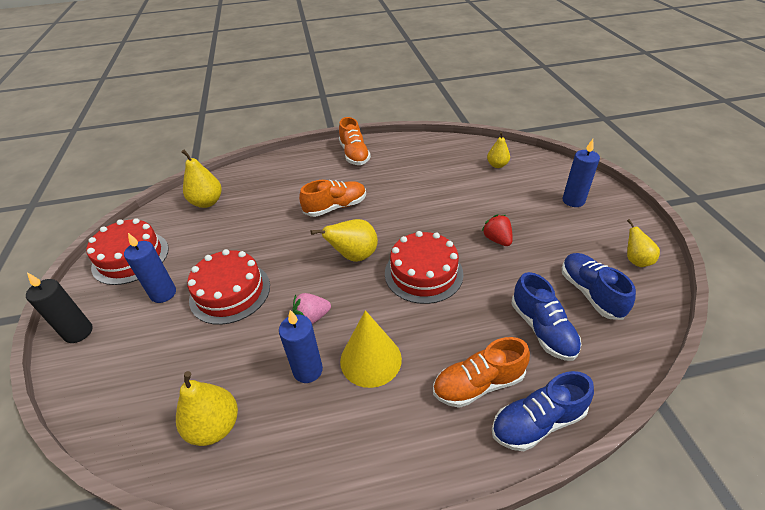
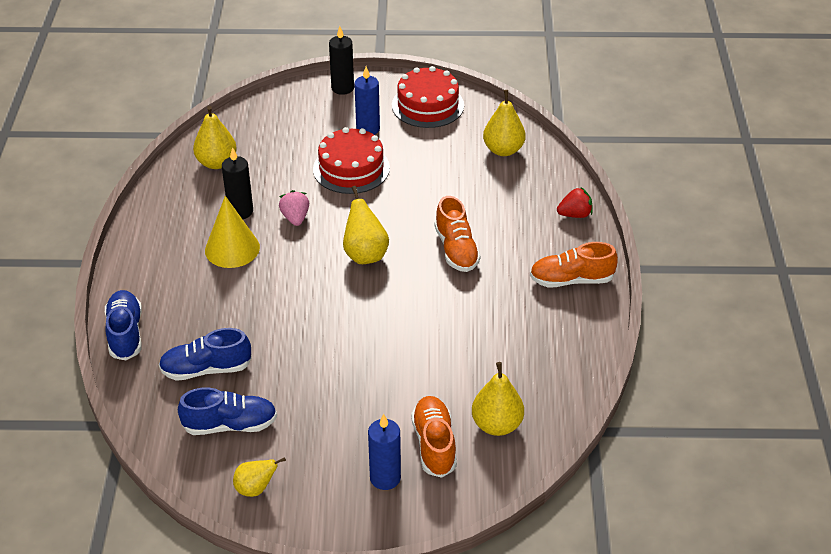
camera: 100 degrees right, 0 degrees up
(308, 370) = (240, 211): blue candle -> black candle
(423, 273) = (317, 302): red cake -> none
(478, 384) = (175, 308): orange shoe -> orange shoe (434, 444)
(497, 165) = (497, 425): yellow pear -> yellow pear, size x1.54
(497, 240) = (342, 375): red strawberry -> red strawberry (575, 214)

